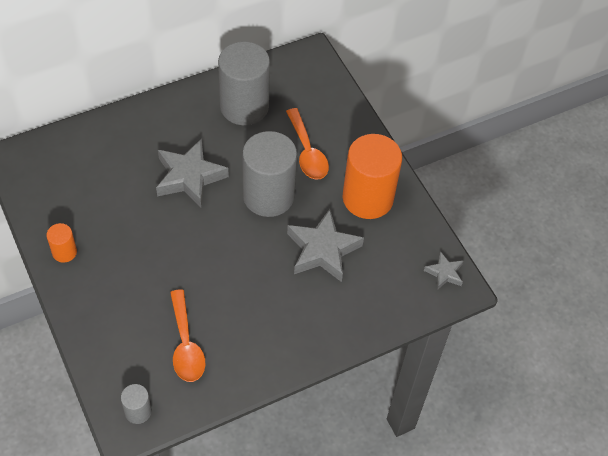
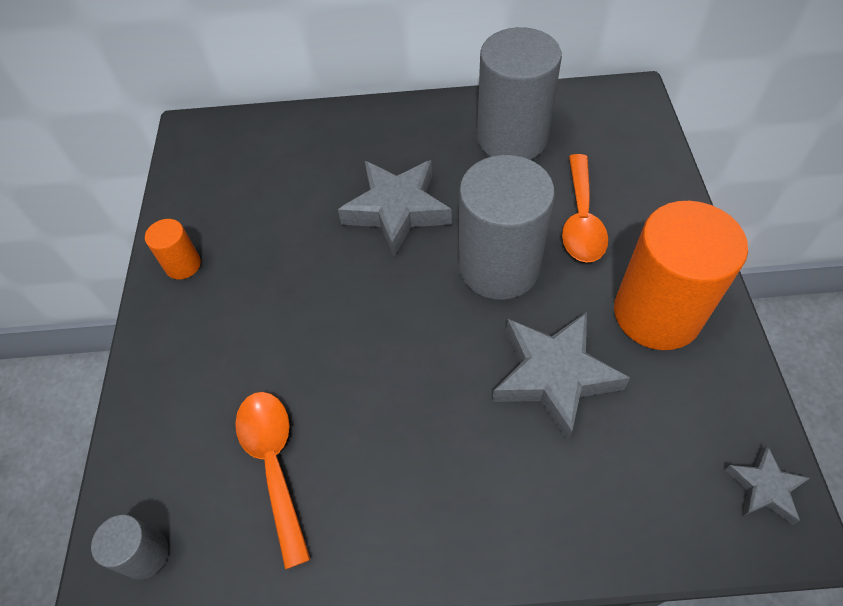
camera: 30 degrees right, 0 degrees up
(186, 345) = (274, 463): orange spoon -> orange spoon turned 150 degrees clockwise

